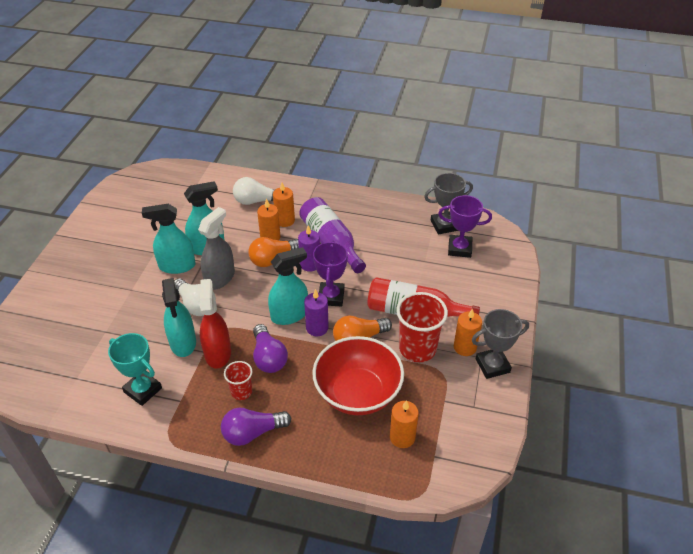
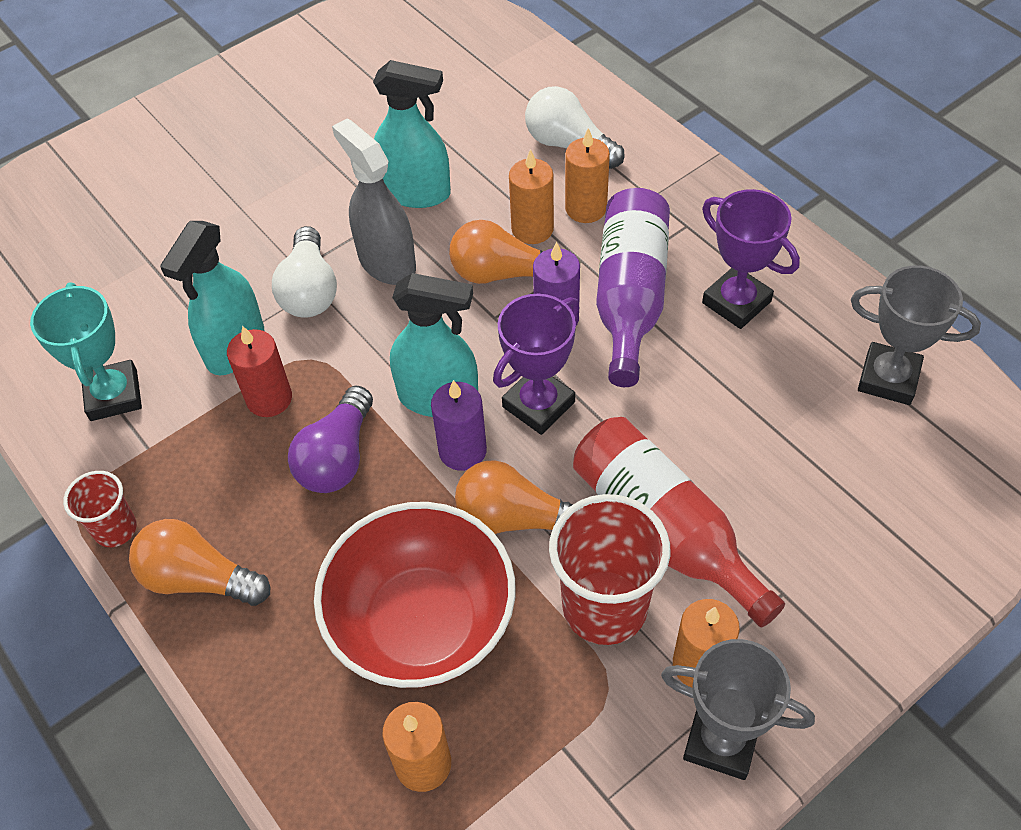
camera: 40 degrees right, 10 degrees up
(177, 266) = (340, 202): turquoise spray bottle -> none
(218, 353) = (269, 399): red spray bottle -> red candle
(220, 278) = (386, 262): grey spray bottle -> grey spray bottle turned 105 degrees counterclockwise
(241, 392) = (245, 492): red cup -> red cup (115, 529)
(252, 433) = (199, 578): purple light bulb -> orange light bulb
(459, 249) = (876, 447): purple trophy -> purple trophy (736, 302)

